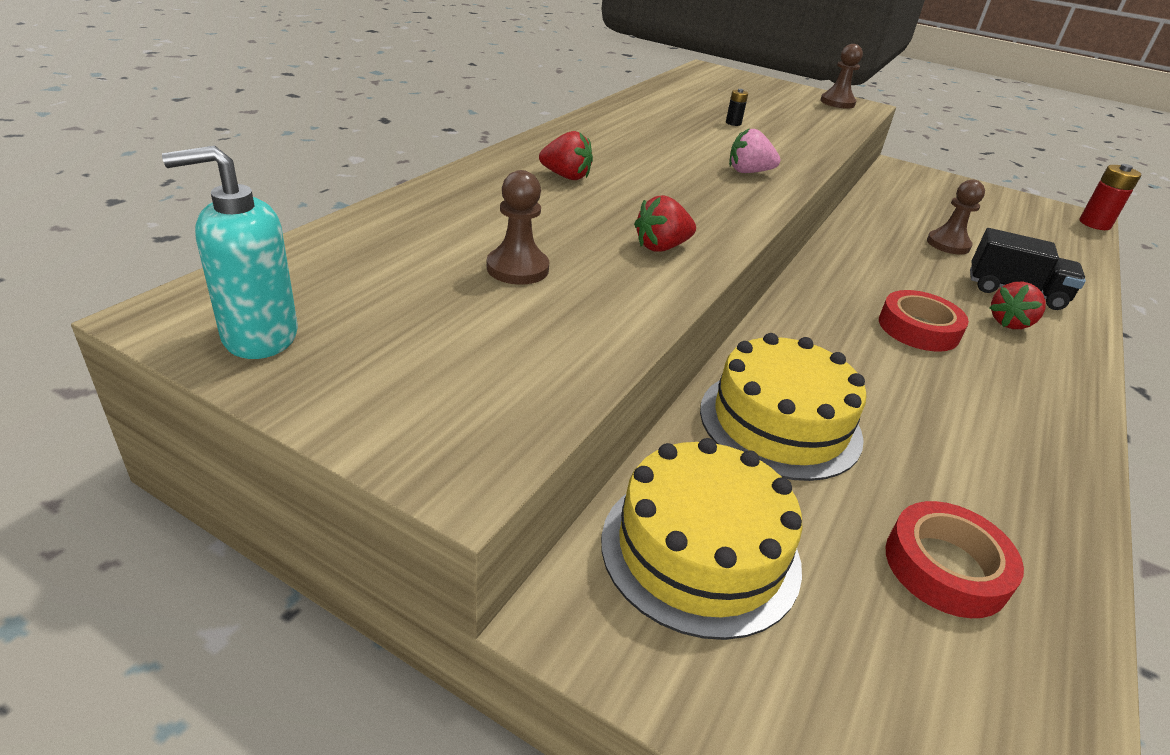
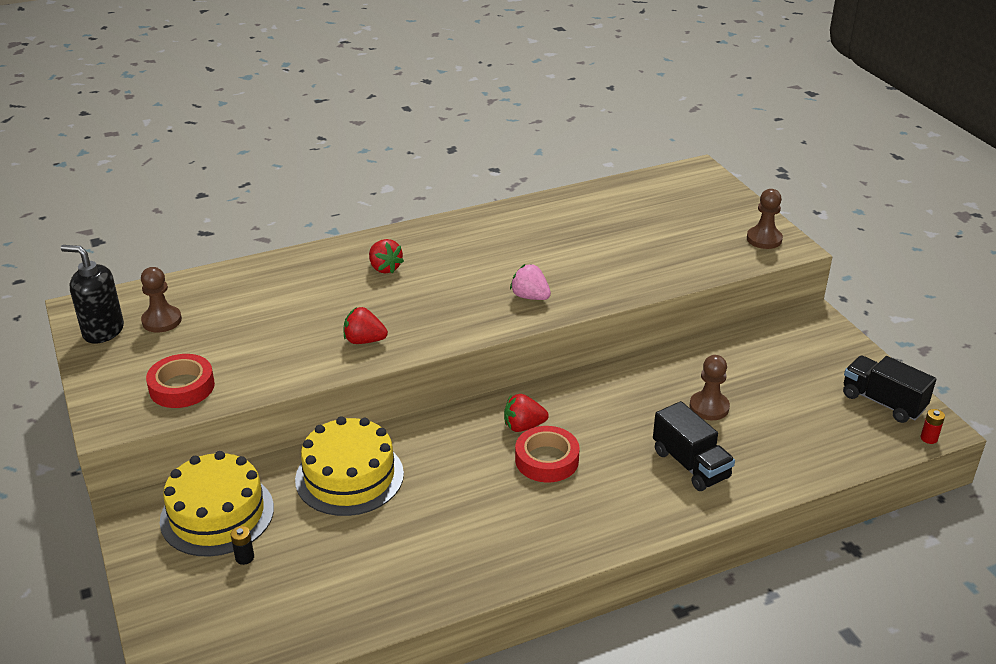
camera: 40 degrees right, 0 degrees up
(259, 336) = (103, 331): turquoise soap dispenser -> black soap dispenser
(517, 268) = (261, 330): brown pawn -> brown pawn (162, 321)
(733, 123) = (604, 244): black battery -> black battery (244, 557)
(945, 567) = (321, 578): red tape -> red tape (182, 387)
(1009, 323) = (633, 484): red strawberry -> red strawberry (523, 426)
(1031, 209) = (883, 402): none -> black truck
(1094, 224) = (929, 438): red battery -> red battery, size x0.53

